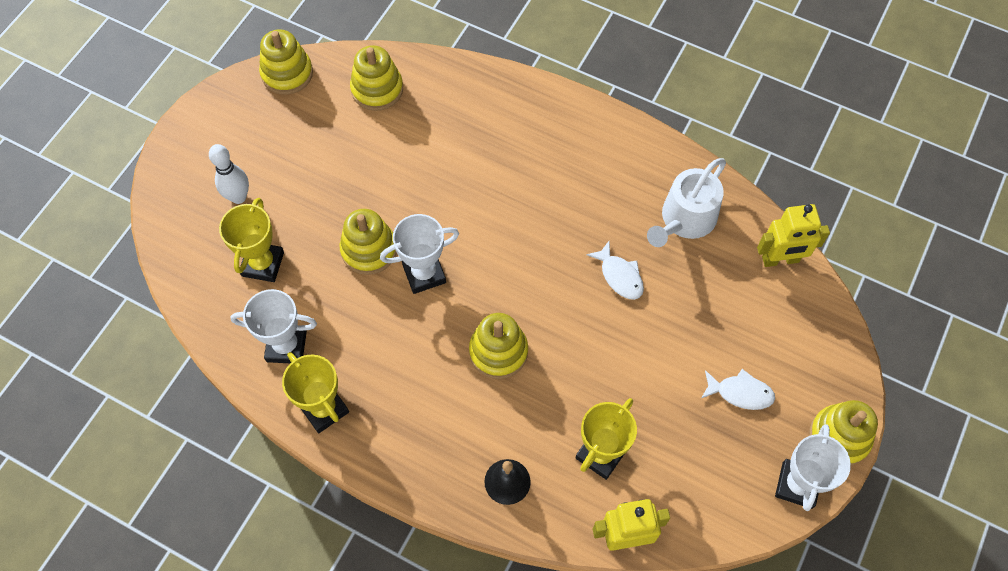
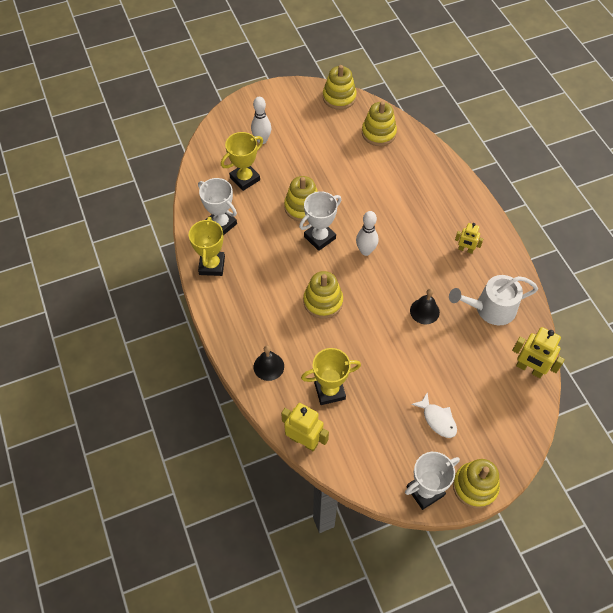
camera: 40 degrees right, 5 degrees down
(424, 274) = (319, 237): white trophy -> white trophy turned 60 degrees counterclockwise
(492, 251) = (365, 251): none -> white bowling pin
(600, 168) = (465, 249): none -> yellow robot
(619, 276) = (424, 311): white fish -> black bell

